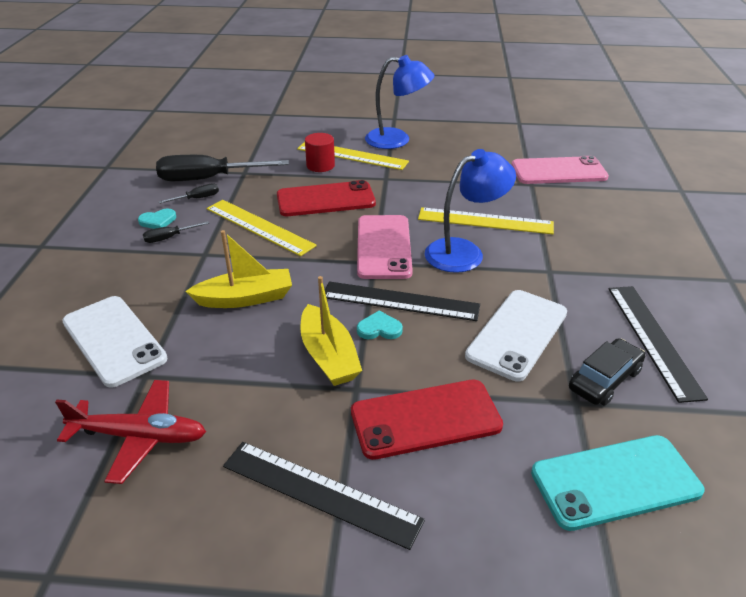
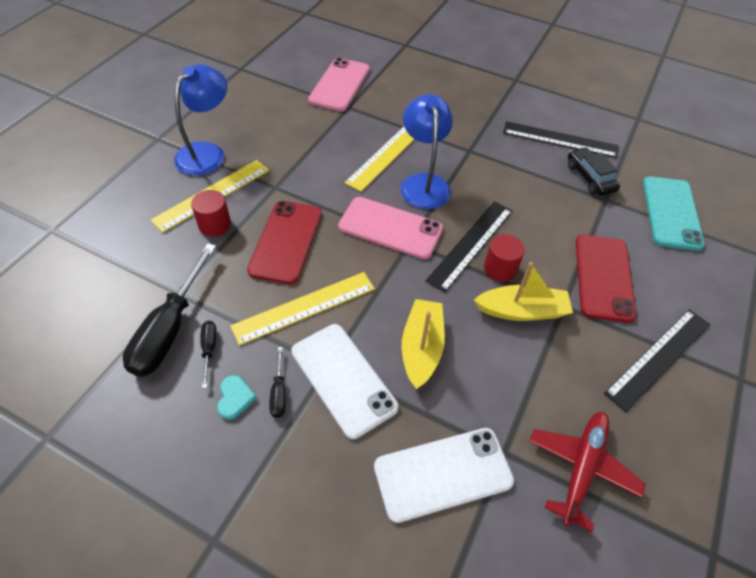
camera: 70 degrees left, 15 degrees up
(379, 329) = (500, 269): turquoise heart -> red cylinder
(517, 334) = (533, 197): white phone -> white phone (343, 379)

